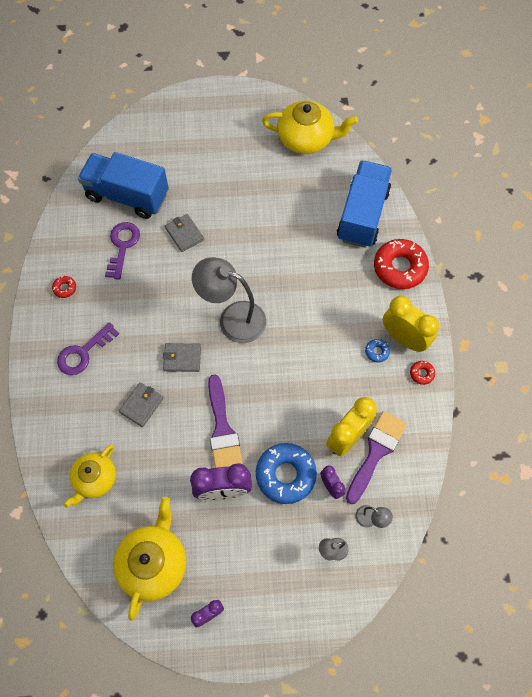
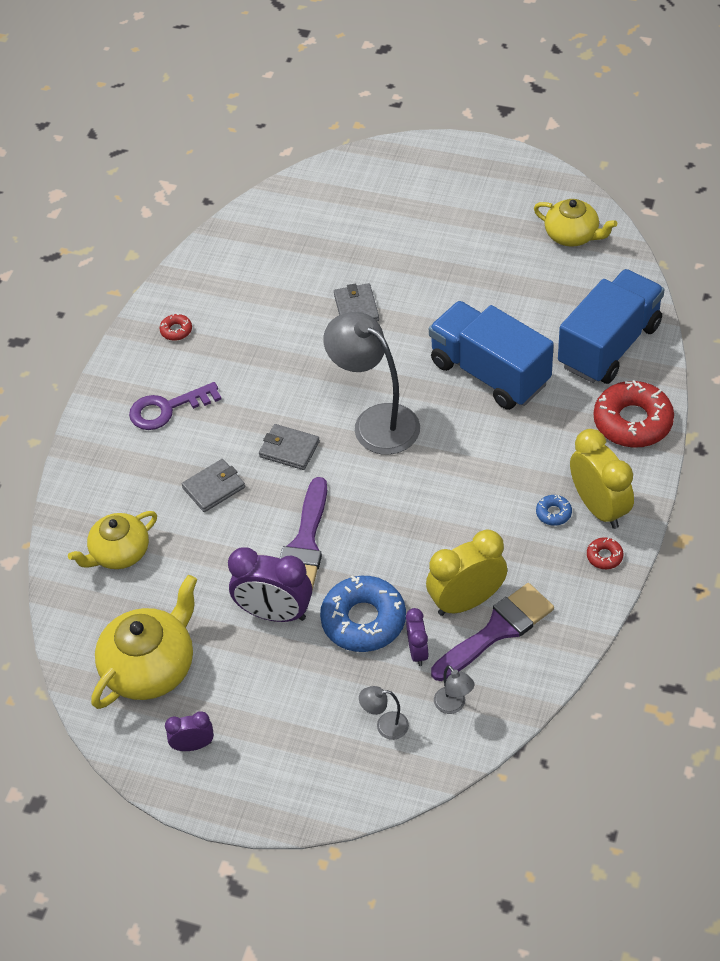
camera: 25 degrees right, 15 degrees down
(122, 246) = (270, 301): purple key -> none
(127, 196) = (301, 245): blue truck -> blue truck (489, 373)
(306, 139) = (572, 235): yellow teapot -> yellow teapot, size x0.66

